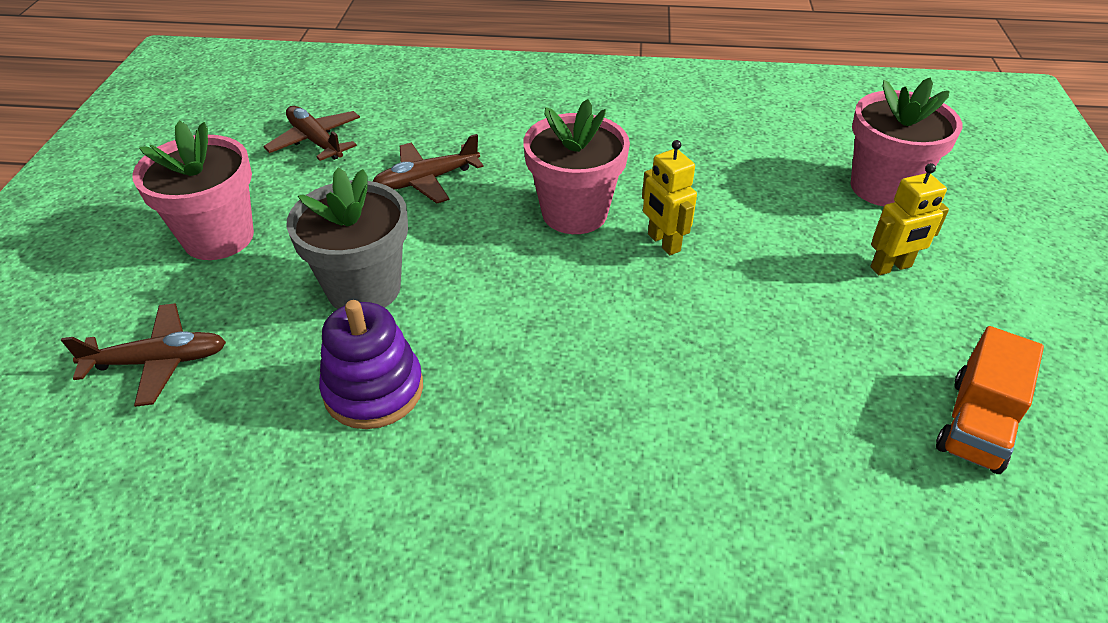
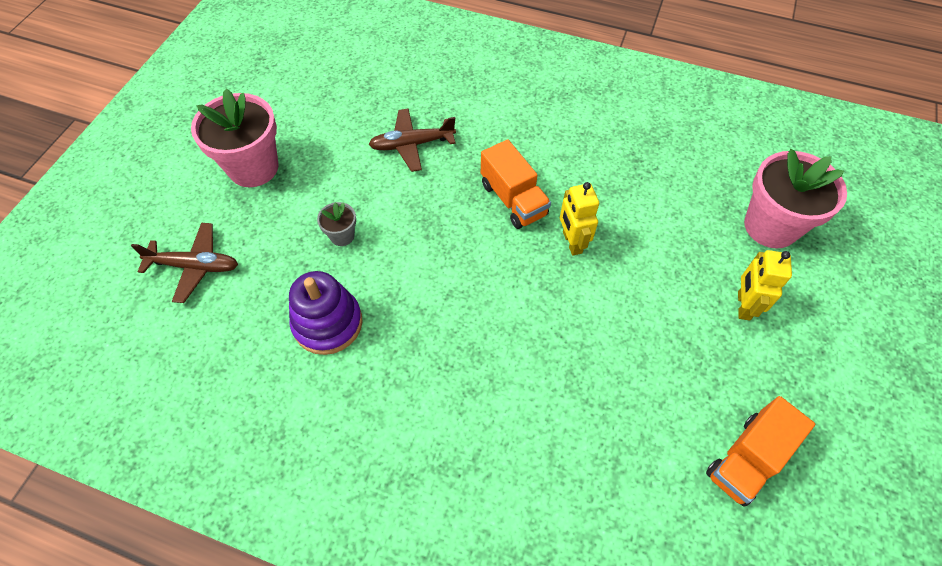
camera: 15 degrees right, 15 degrees up
(315, 141) = (340, 89): brown plane -> none
(364, 289) = (342, 236): grey flower pot -> grey flower pot, size x0.46
(574, 213) = (513, 199): pink flower pot -> orange truck
(891, 267) = (743, 305): yellow robot -> yellow robot turned 105 degrees clockwise

